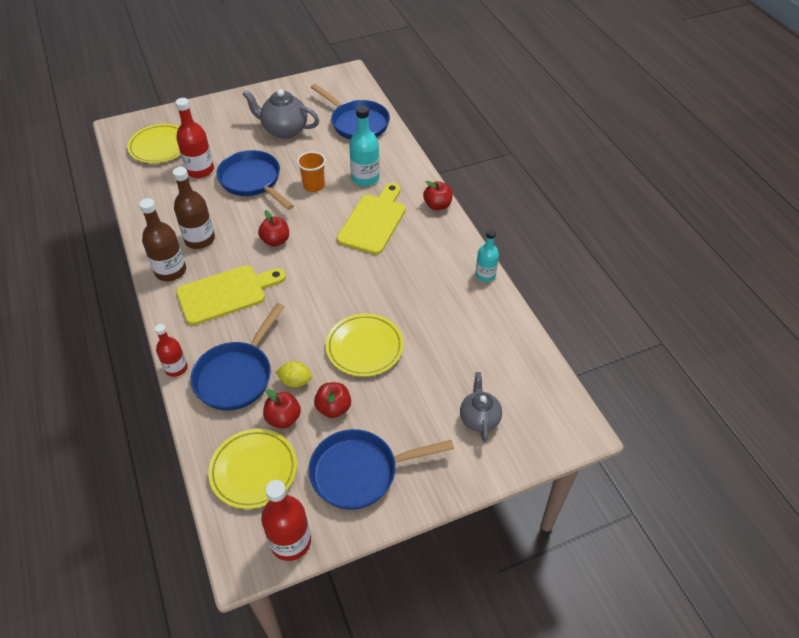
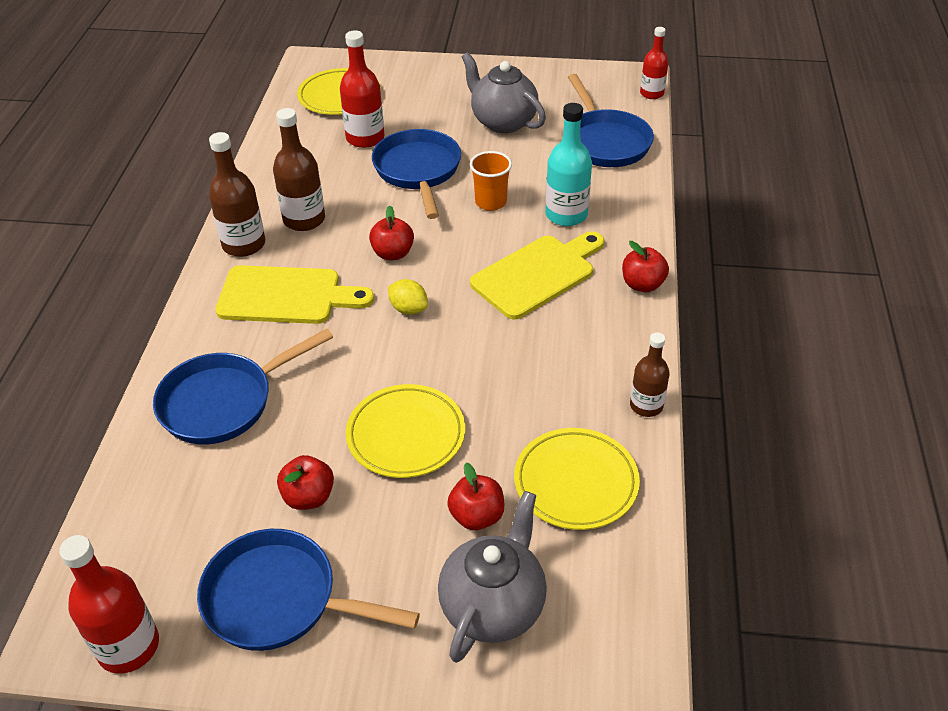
camera: 30 degrees right, 5 degrees down
(176, 368) = (164, 362): red bottle -> red bottle (651, 93)
(254, 470) = (155, 531): yellow plate -> yellow plate (576, 482)
(283, 418) = (238, 481): red apple -> red apple (477, 516)
(295, 381) = (287, 440): yellow lemon -> yellow lemon (408, 309)
(479, 418) = (493, 606): grey teapot -> grey teapot, size x1.54
(485, 275) = (646, 405): turquoise bottle -> brown bottle

